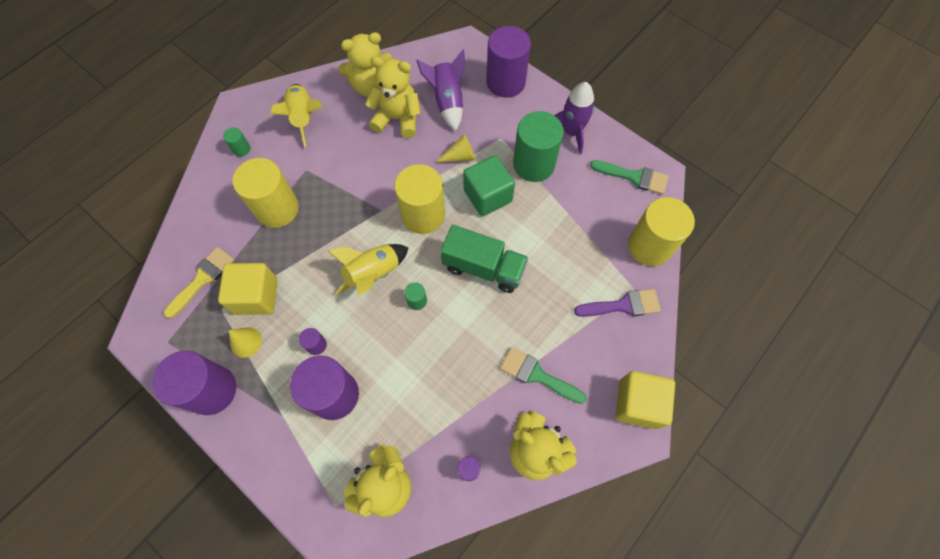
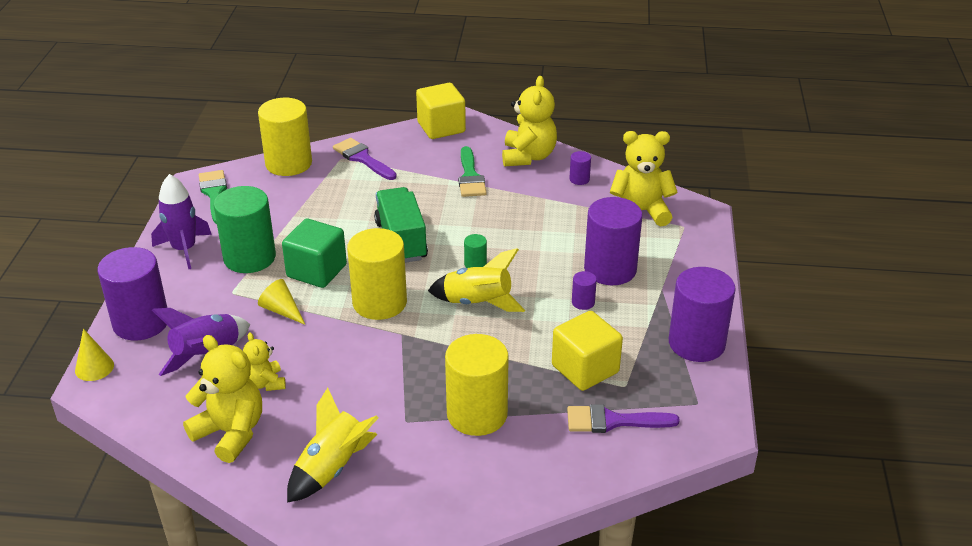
camera: 125 degrees left, 30 degrees down
(203, 279) = (613, 421): yellow brush -> purple brush
(241, 149) = (429, 499): green cylinder -> none
(246, 342) = (633, 348): yellow cone -> yellow cone (94, 367)
(398, 119) = (265, 383): yellow teddy bear -> yellow teddy bear, size x0.56

